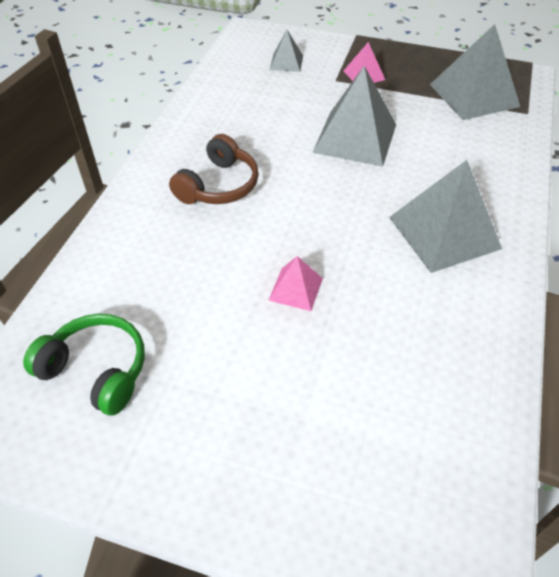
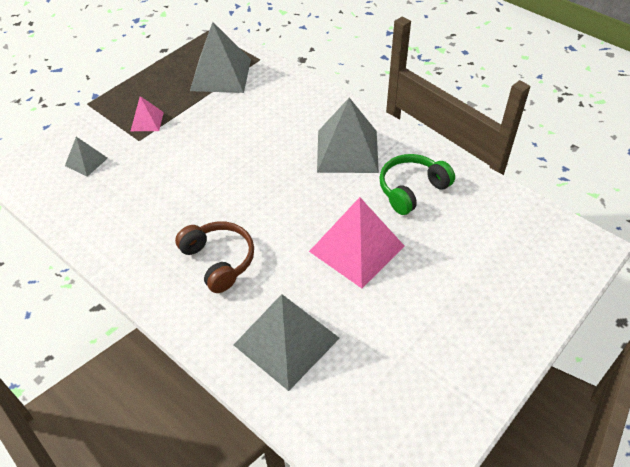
camera: 65 degrees left, 0 degrees up
(97, 370) = (375, 396): green headphones -> green headphones (411, 189)
(295, 289) = (356, 248): pink pyramid -> pink pyramid, size x2.00
(355, 138) = (221, 157): grey pyramid -> grey pyramid (286, 341)

